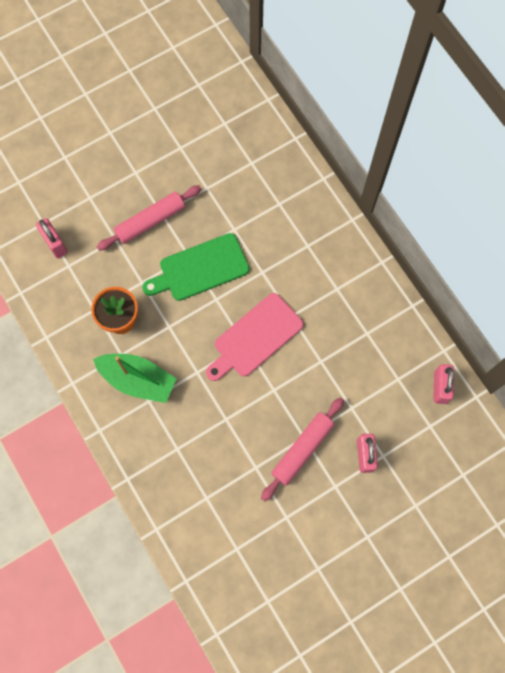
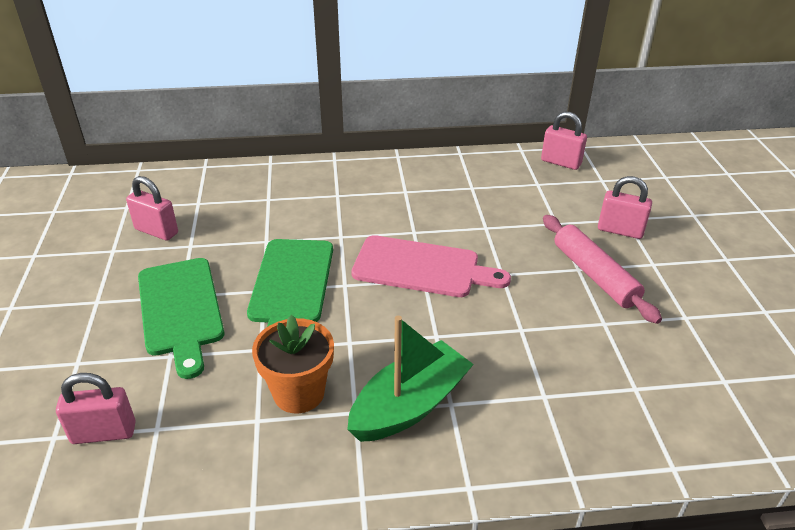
camera: 65 degrees left, 35 degrees down
(150, 221) = (181, 310): pink rolling pin -> green cutting board
(210, 159) = (156, 231): none -> pink padlock
(255, 337) = (422, 268): pink cutting board -> pink cutting board turned 60 degrees counterclockwise

